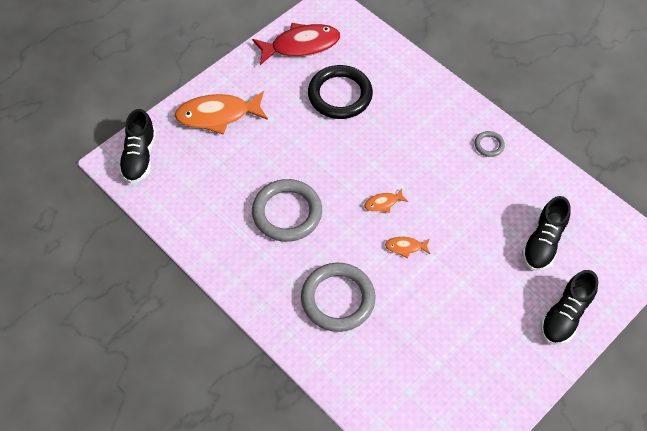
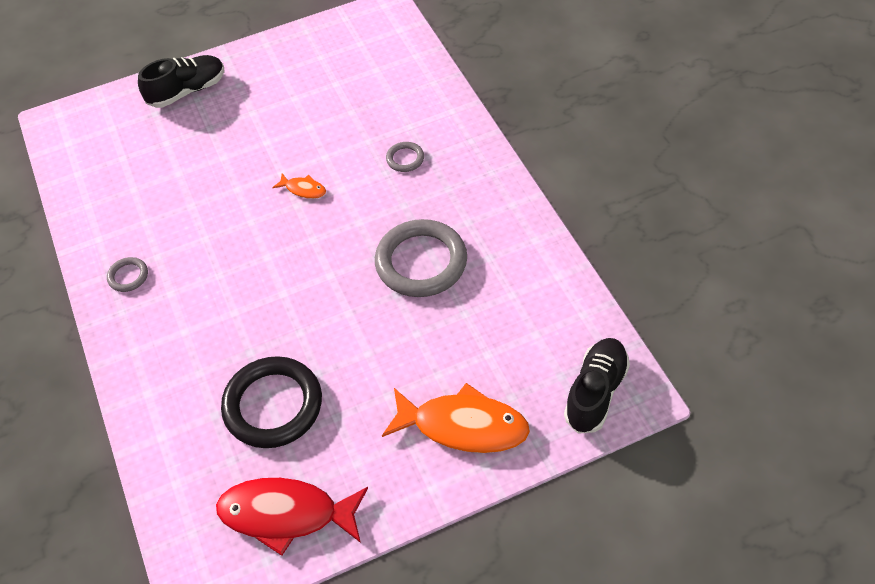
camera: 155 degrees left, 5 degrees down
(338, 299) = (405, 159): grey ring -> grey ring, size x0.45
(383, 203) = (300, 242): orange fish -> none
(543, 243) = (155, 156): black shoe -> none

